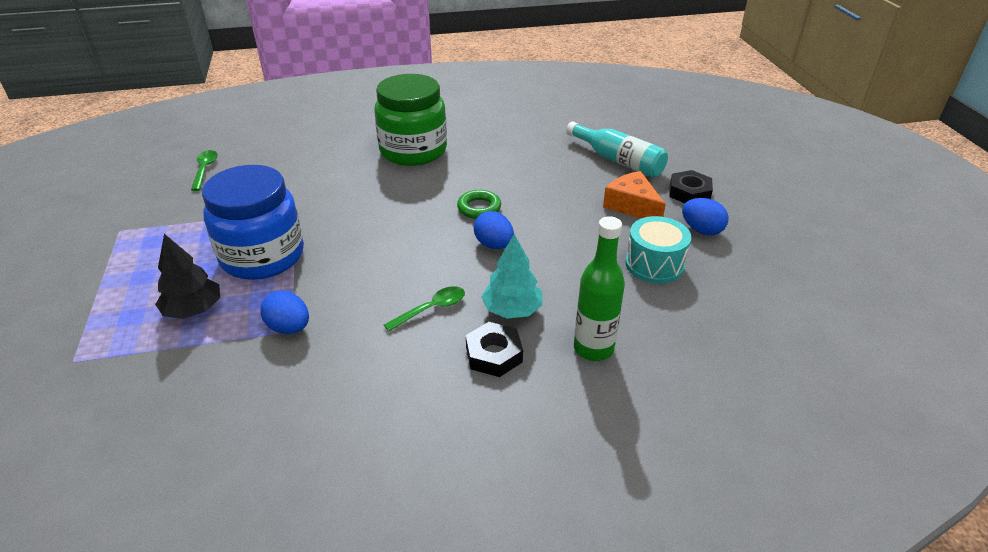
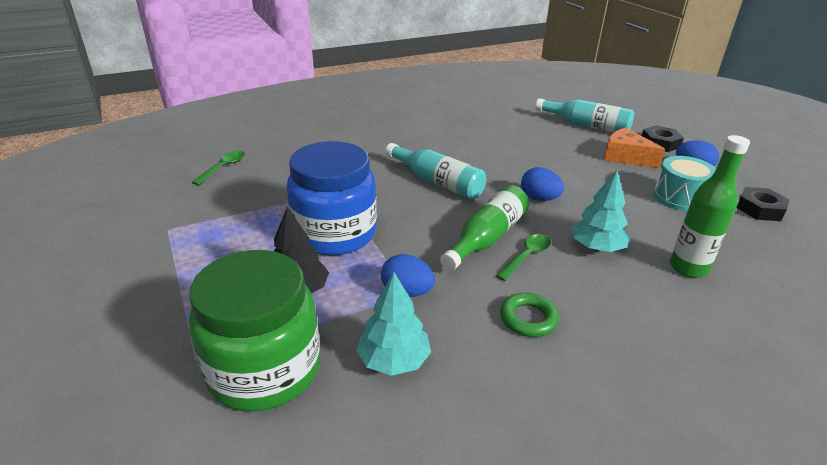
camera: 15 degrees left, 5 degrees down
(205, 169) = (223, 167): green spoon -> green spoon turned 45 degrees clockwise
(233, 392) = (393, 360): none -> turquoise tree
(400, 211) = (437, 182): none -> turquoise bottle
(406, 282) = (487, 238): none -> green bottle
(413, 151) = (411, 134): green jar -> green jar (264, 370)
(479, 208) = (503, 172): green ring -> green ring (528, 319)
(494, 354) = (611, 286): black nut -> black nut (760, 209)

